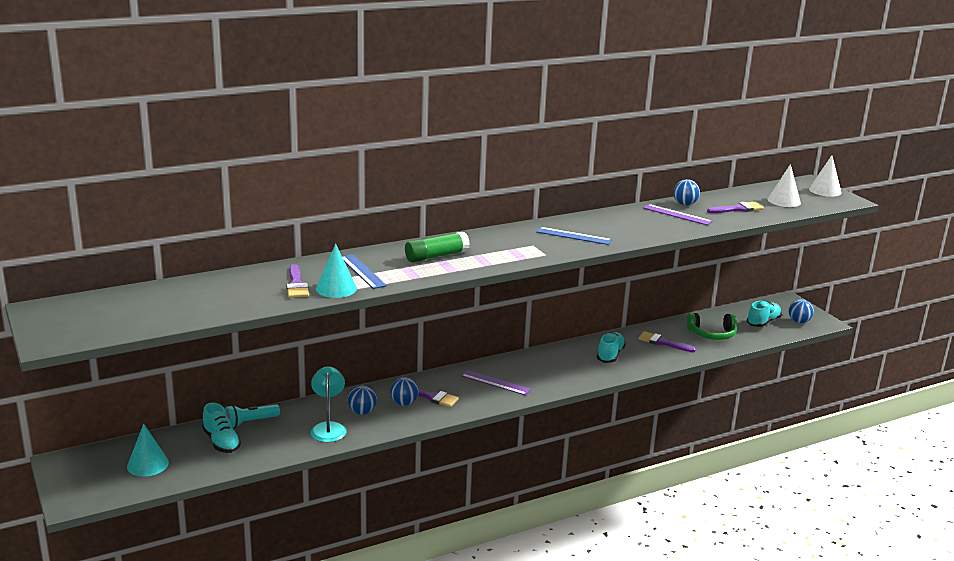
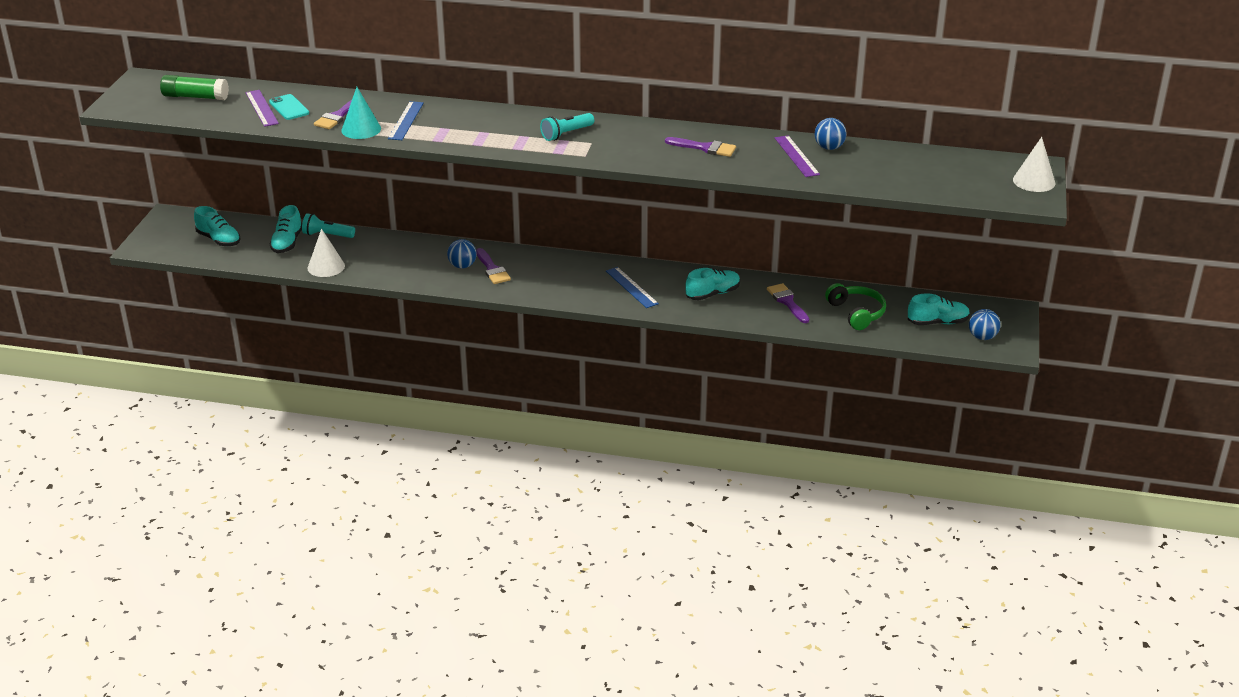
camera: 40 degrees right, 10 degrees up
(148, 464) = (219, 240): turquoise cone -> turquoise shoe
(238, 291) = (289, 107): none -> turquoise phone
(328, 428) = (376, 263): turquoise lamp -> none
(362, 412) = (419, 260): blue ball -> none
(436, 256) = (488, 126): green glue stick -> green glue stick (195, 97)
(495, 382) = (565, 278): purple ruler -> purple ruler (262, 108)
(504, 244) = (566, 134): none -> turquoise flashlight
(573, 236) = (646, 145): blue ruler -> blue ruler (631, 287)
(712, 334) = (856, 313): green headphones -> green headphones turned 150 degrees counterclockwise
(738, 209) = (878, 170): purple brush -> purple brush (705, 148)
(784, 201) = (954, 177): white cone -> white cone (326, 267)

